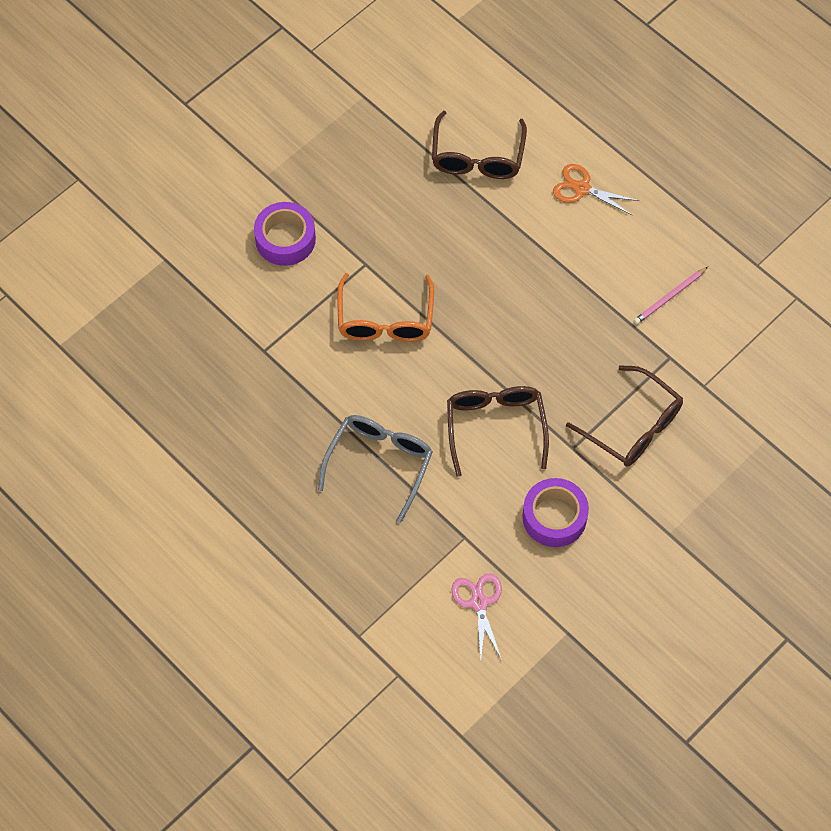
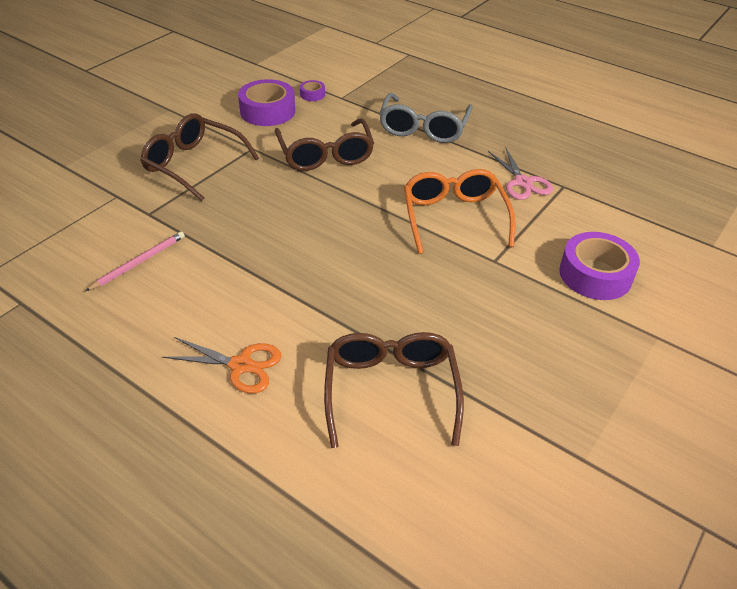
camera: 170 degrees right, 20 degrees down
(479, 603) = (324, 71): pink scissors -> pink scissors (523, 182)
(499, 547) = (312, 94): none -> purple tape

